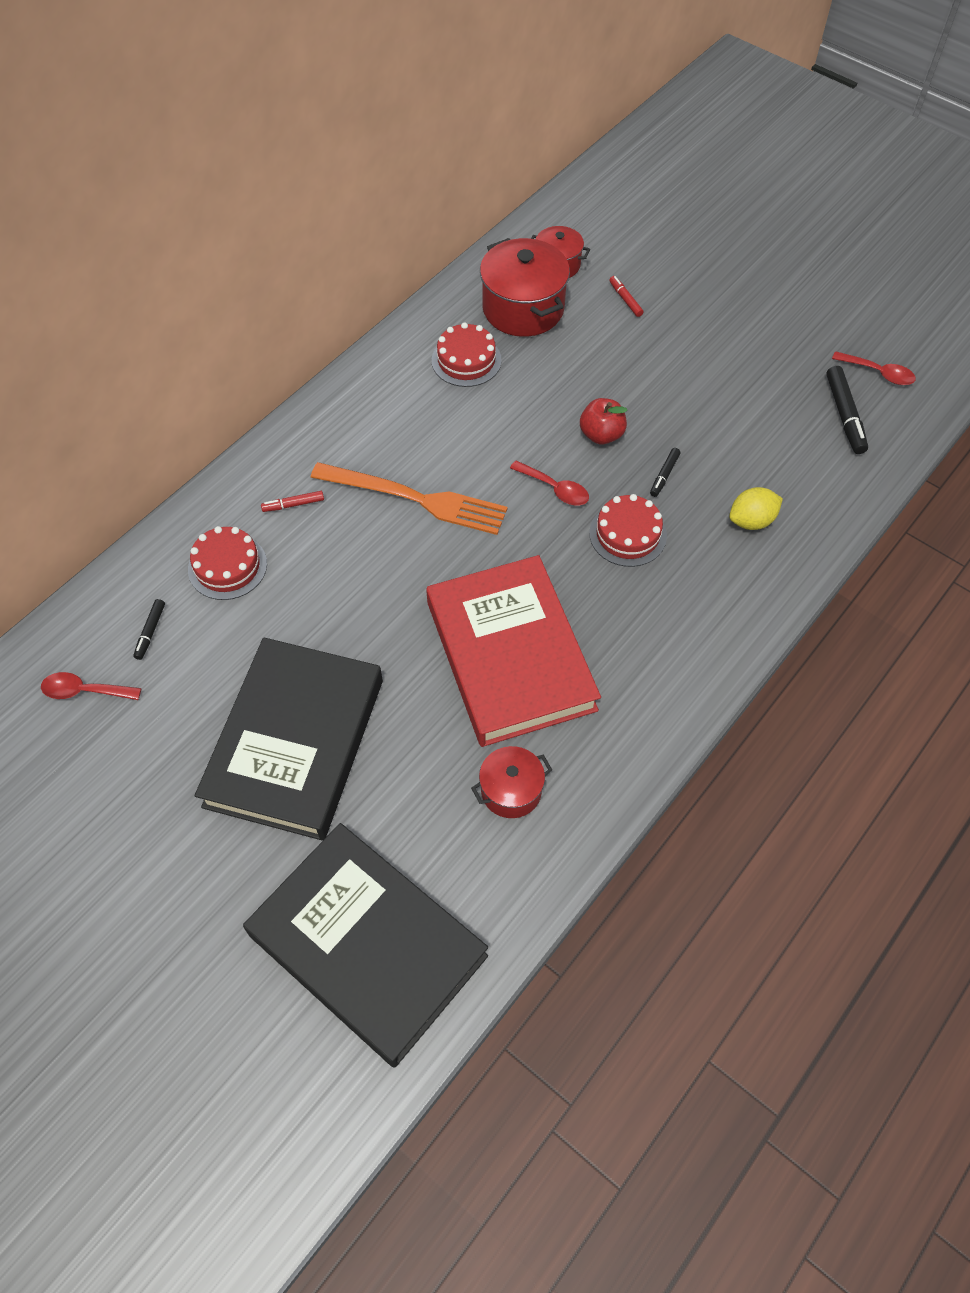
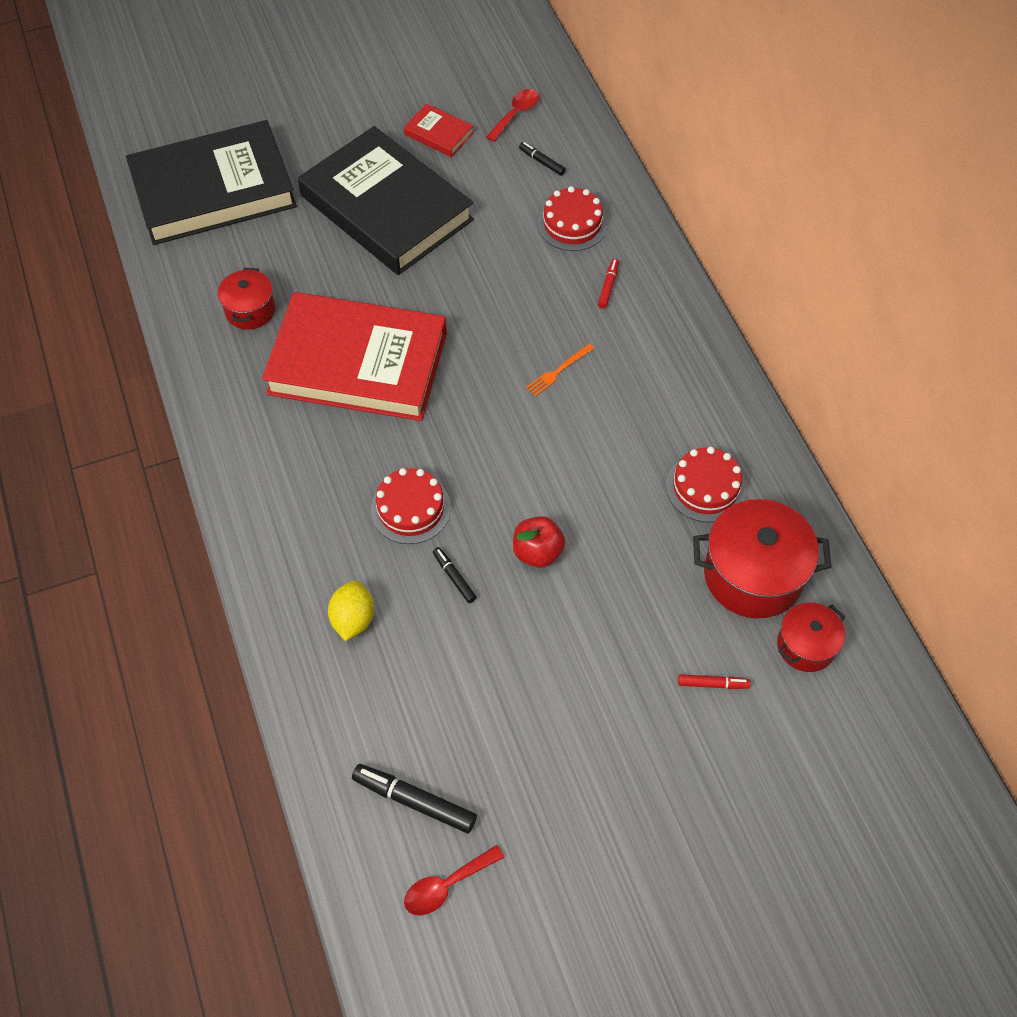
camera: 120 degrees right, 0 degrees up
(153, 752) = (438, 134): none -> red book
(415, 499) = (558, 371): orange fork -> orange fork, size x0.42
(554, 489) = (499, 479): red spoon -> none

